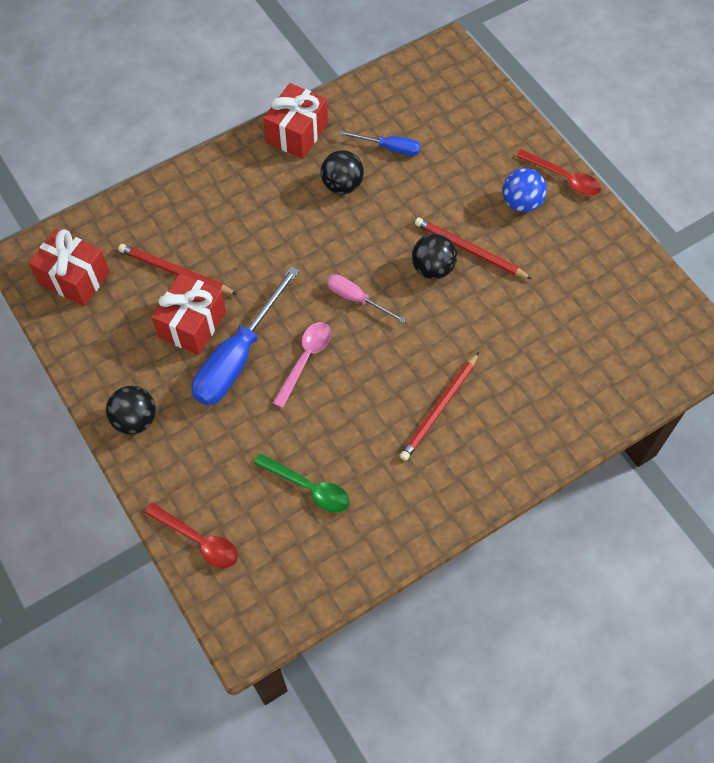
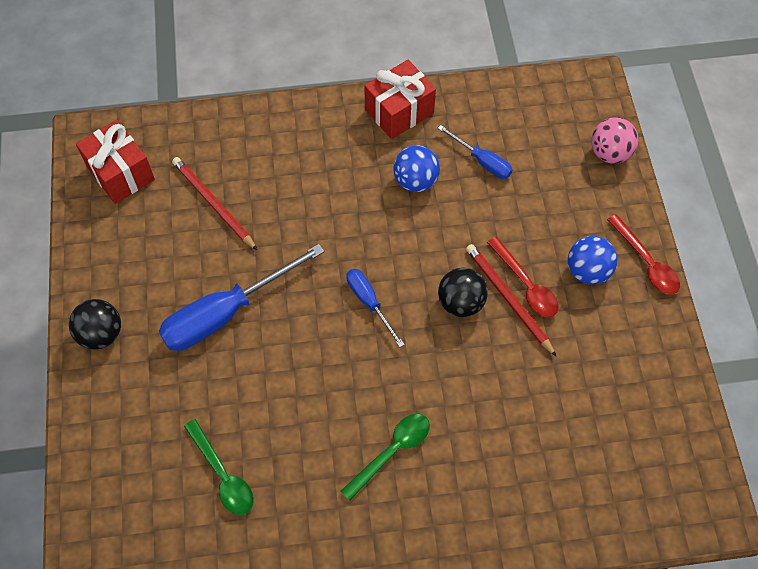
camera: 25 degrees right, 0 degrees up
(192, 324) = (201, 262): red gift -> none
(198, 540) = (94, 480): red spoon -> red spoon (526, 285)
(305, 360) = (287, 343): pink spoon -> none
(342, 185) = (415, 181): black ball -> blue ball
(356, 299) = (369, 302): pink screwdriver -> blue screwdriver
(439, 408) = (392, 451): red pencil -> green spoon
(490, 103) = (609, 153): none -> pink ball

